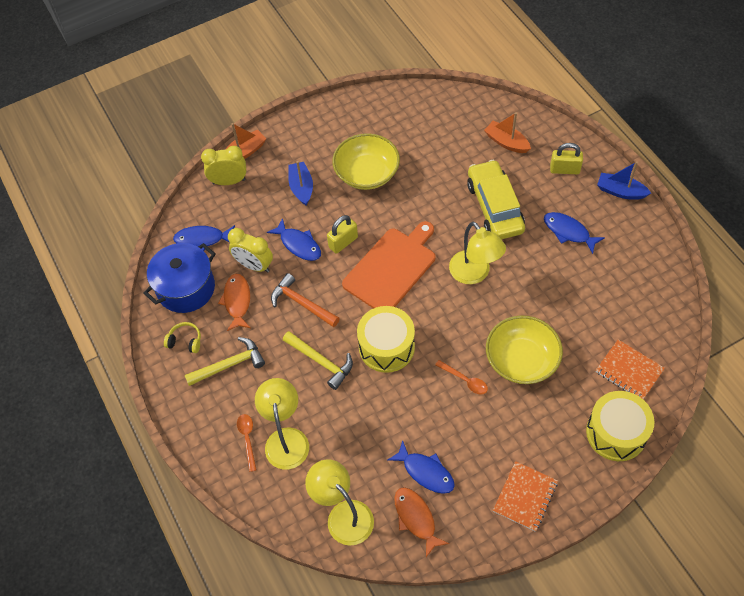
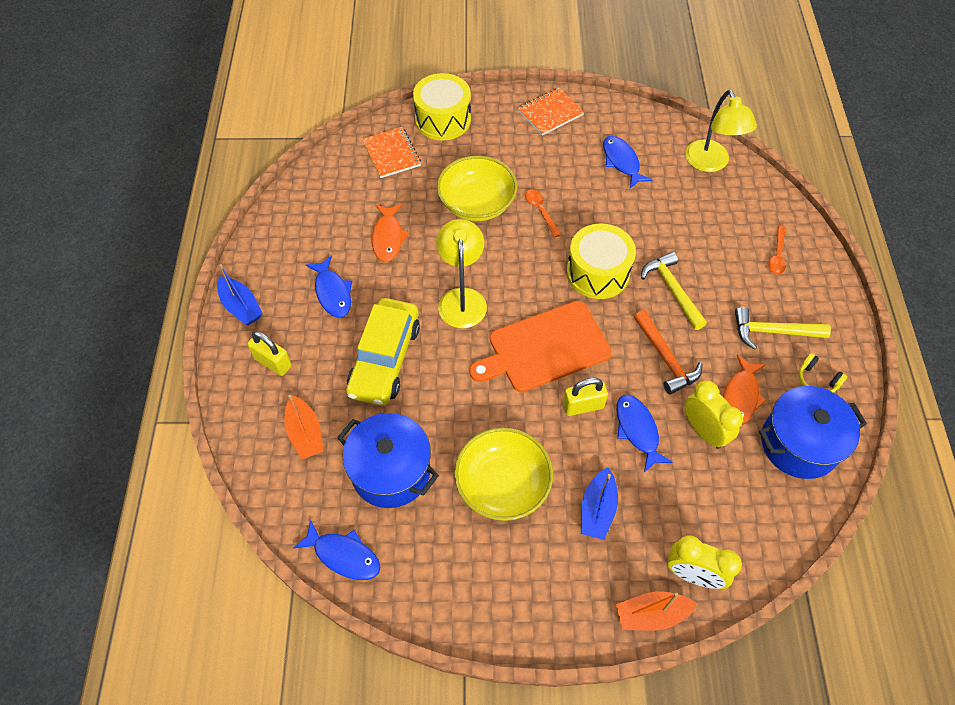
camera: 155 degrees left, 0 degrees up
(202, 239) = (758, 501): blue fish -> blue fish (343, 555)
(286, 439) = (738, 239): yellow lamp -> none
(416, 518) = (649, 136): orange fish -> orange fish (388, 238)
(438, 148) = (391, 471): none -> blue pot

